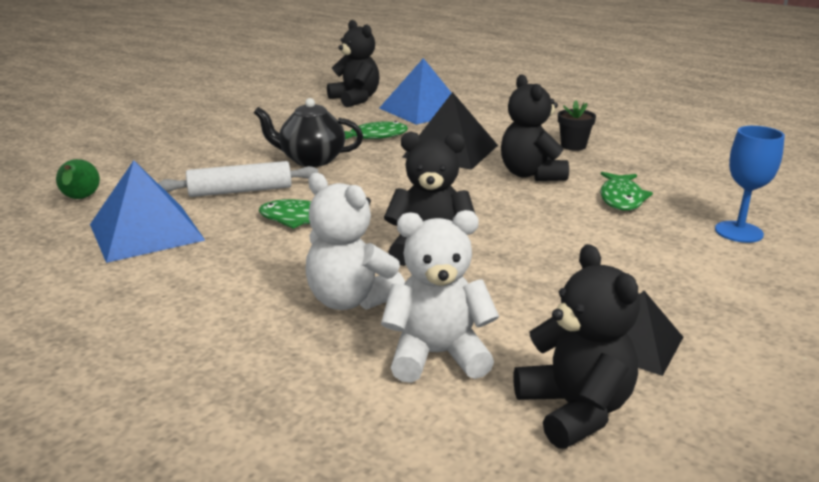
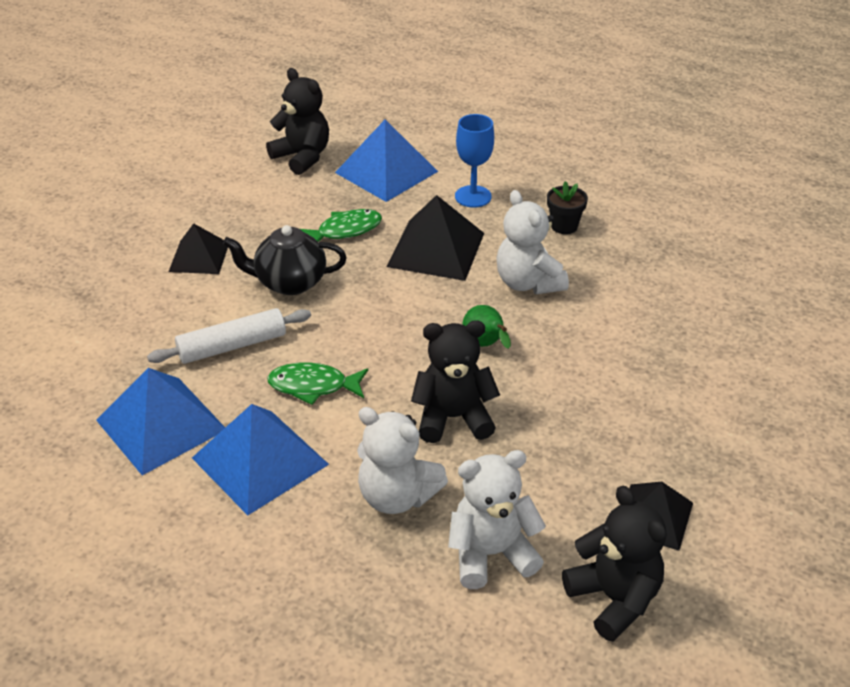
camera: 10 degrees left, 15 degrees up
(80, 199) = (65, 380): green pear -> green pear (485, 345)
(224, 263) = (259, 461): none -> blue pyramid
(241, 142) = (199, 257): none -> black pyramid
(531, 174) = (528, 283): black teddy bear -> white teddy bear
(621, 198) = (623, 313): green fish -> none
(738, 232) = (736, 353): blue goblet -> blue goblet (473, 196)

